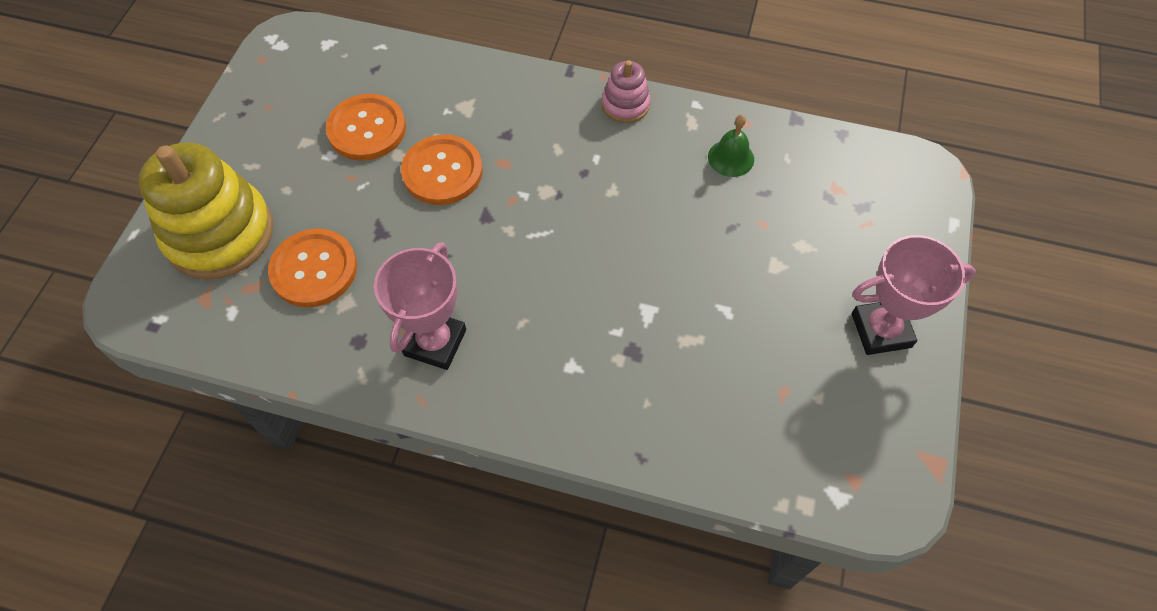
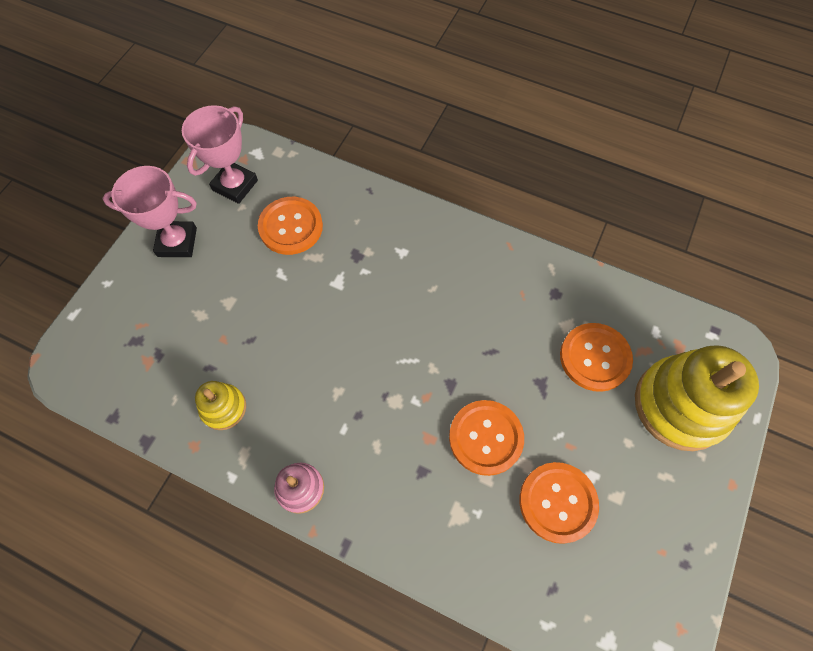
camera: 170 degrees left, 5 degrees up
(435, 342) = (498, 283): pink trophy -> pink trophy (235, 185)
(731, 158) = (223, 408): green bell -> yellow stacking toy
(737, 378) = (291, 227): none -> orange button

